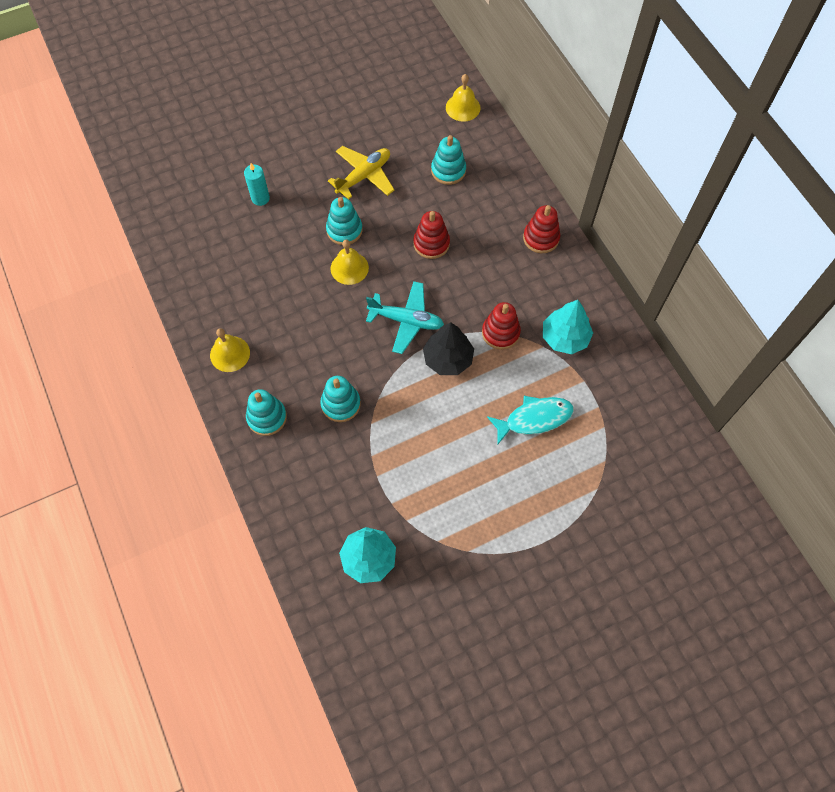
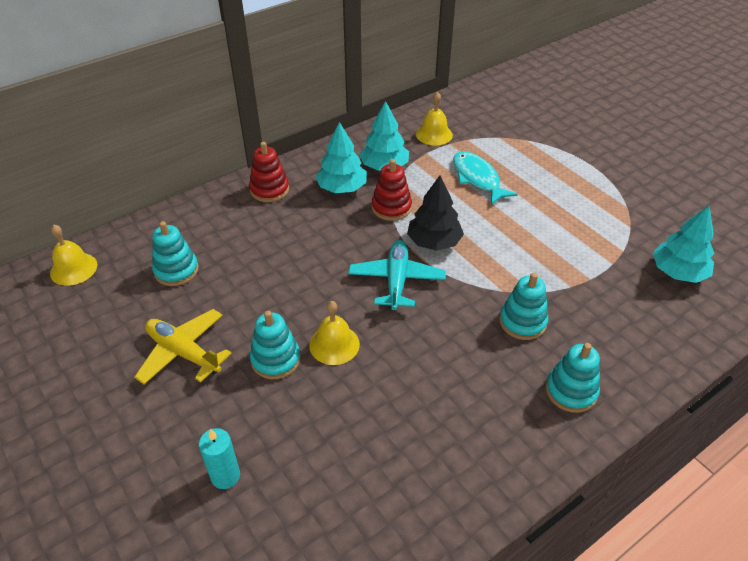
camera: 100 degrees left, 20 degrees down
(230, 354) = (499, 455): yellow bell -> yellow bell (434, 134)
(431, 243) = (287, 272): red stacking toy -> none
(535, 296) = (342, 188): none -> turquoise tree

